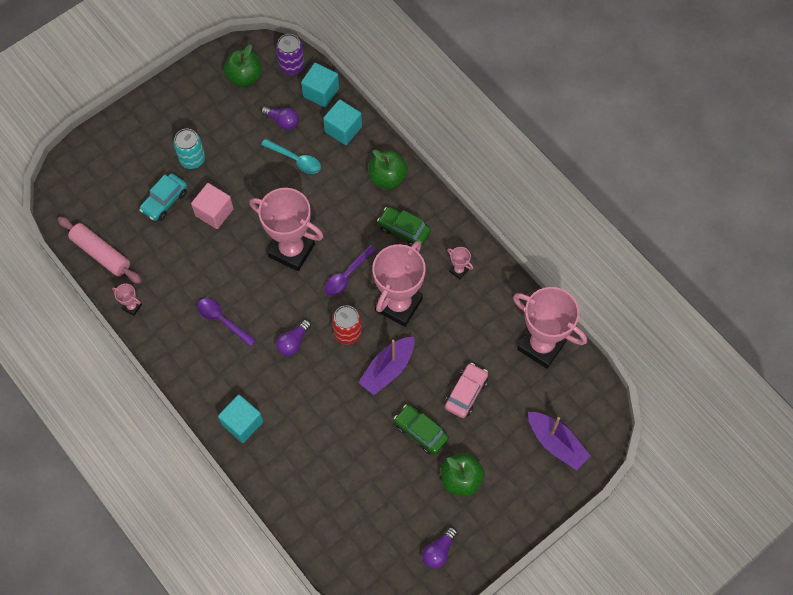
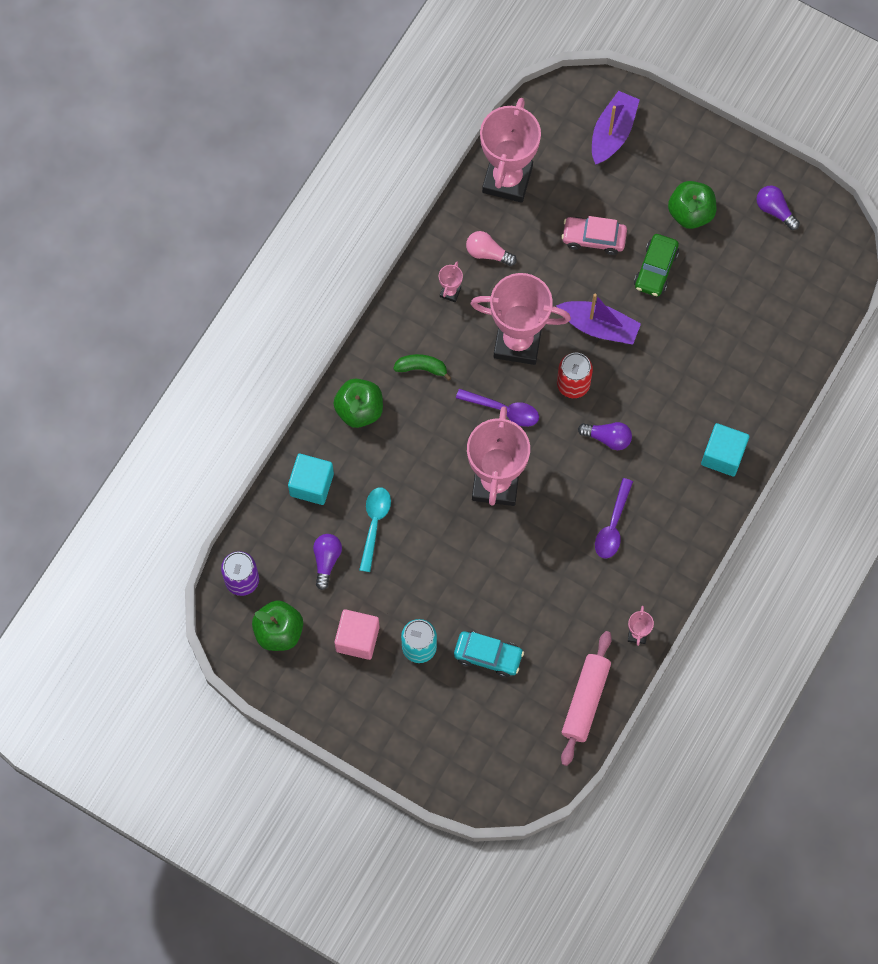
camera: 110 degrees left, 5 degrees up
(214, 212) = (481, 591): pink cube -> pink cube (357, 639)
(321, 92) = (268, 530): turquoise cube -> none
(404, 230) = (421, 368): green car -> green banana
(438, 551) = (775, 210): purple light bulb -> purple light bulb turned 150 degrees counterclockwise
(482, 309) = (487, 253): none -> pink light bulb

